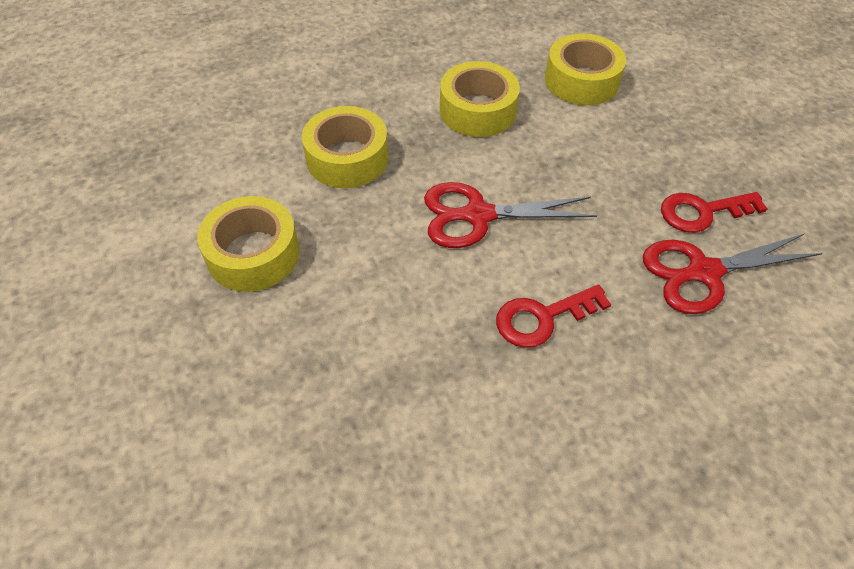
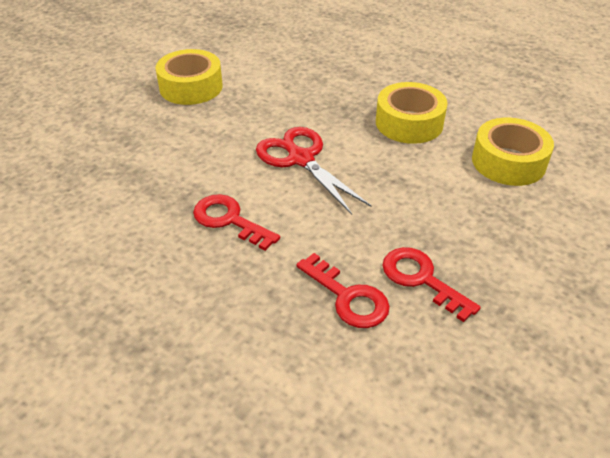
camera: 60 degrees right, 10 degrees down
(347, 158) = (301, 88): yellow tape -> none
(703, 272) = (348, 297): red scissors -> red key

